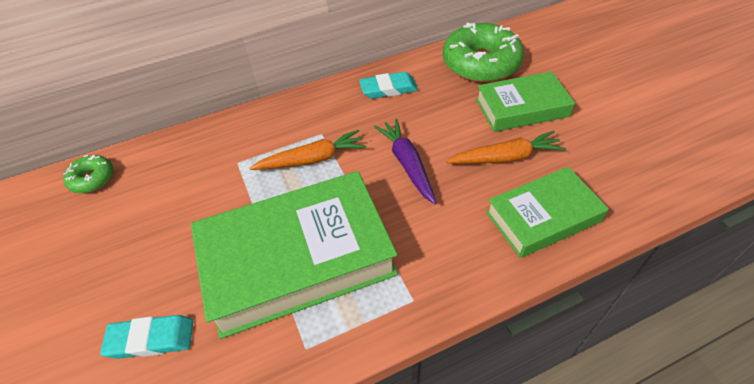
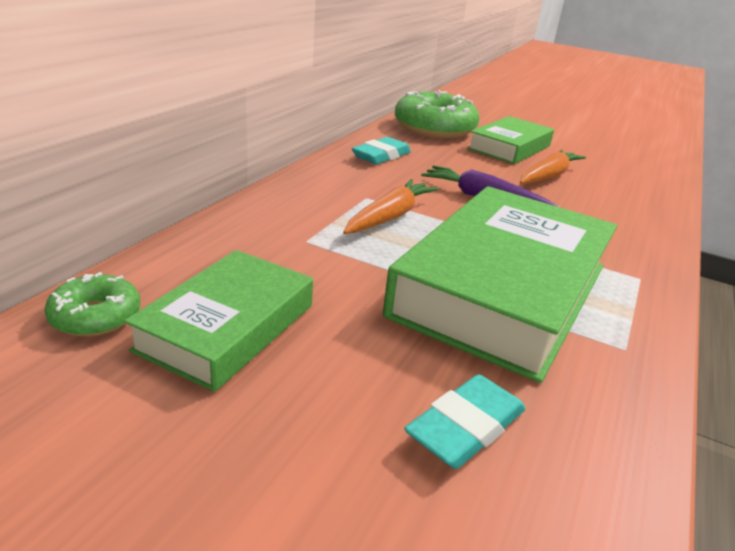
camera: 45 degrees left, 20 degrees down
(543, 217) = (629, 201): green book -> green book (227, 327)

